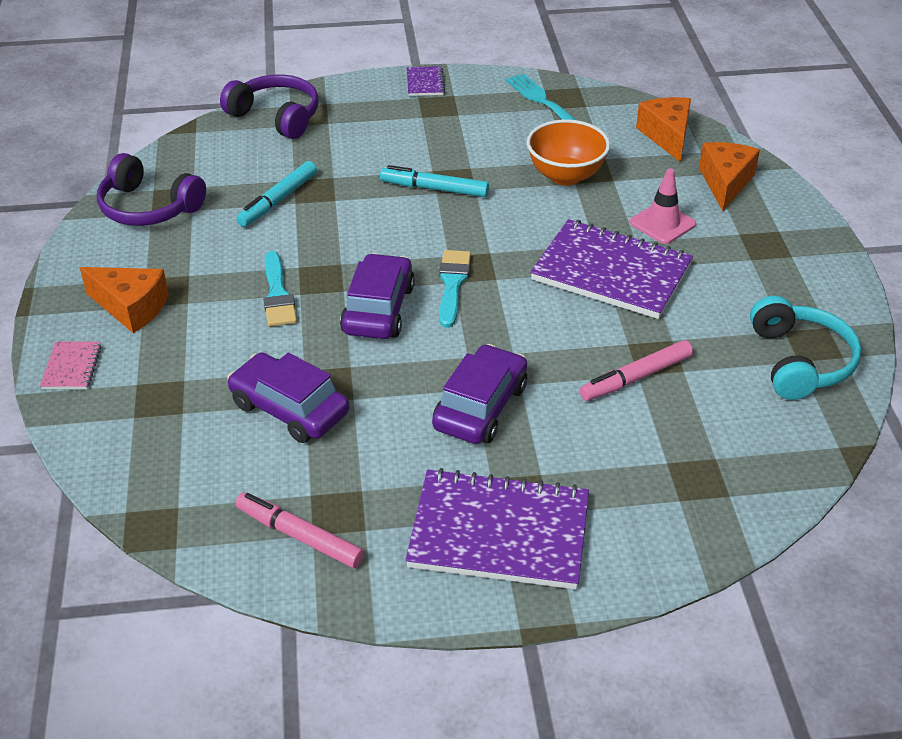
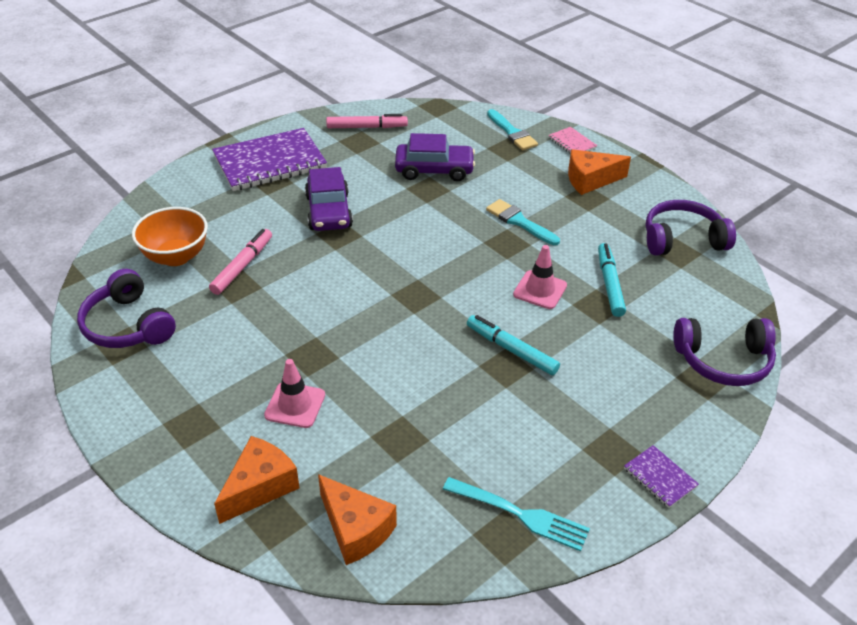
camera: 145 degrees right, 0 degrees up
(348, 222) = (540, 290): none -> pink traffic cone
(378, 309) = (447, 239): purple car -> none
(434, 189) = (511, 350): turquoise marker -> turquoise marker turned 120 degrees counterclockwise
(452, 284) = (416, 276): turquoise brush -> turquoise brush (512, 132)
(565, 176) = (417, 419): orange bowl -> orange bowl (176, 256)
(611, 272) = (309, 337): purple notebook -> none
(725, 183) = (260, 487): orange cheese -> orange cheese turned 120 degrees counterclockwise
(799, 361) = (128, 325): turquoise headphones -> purple headphones

